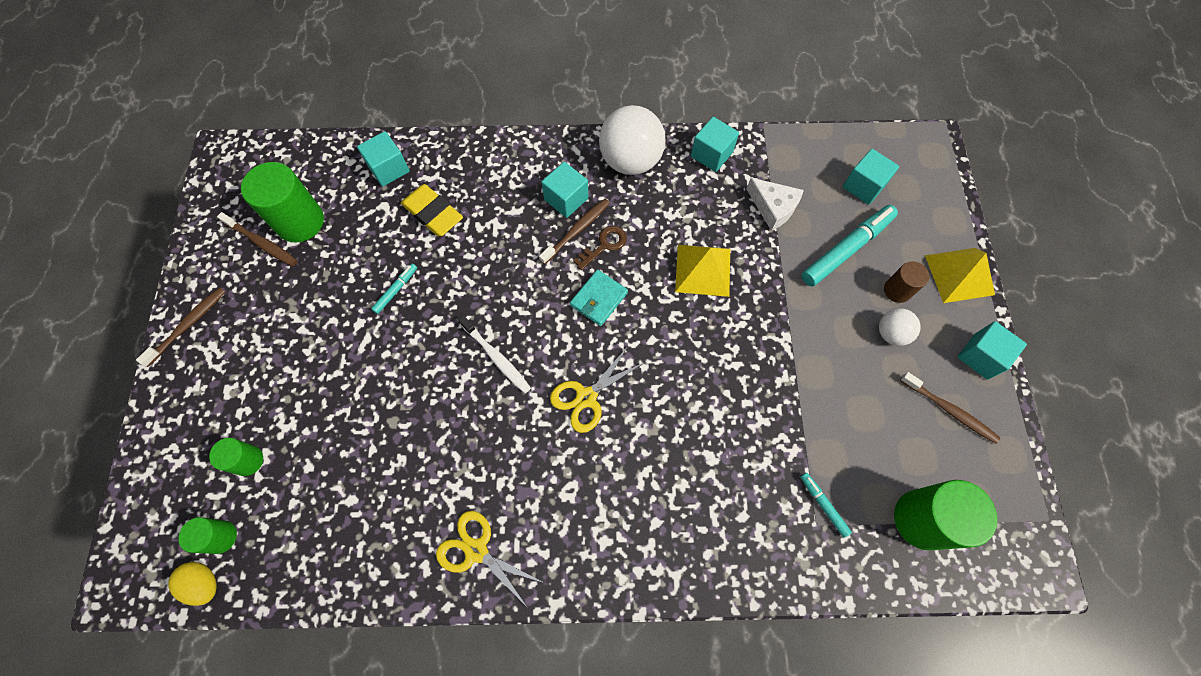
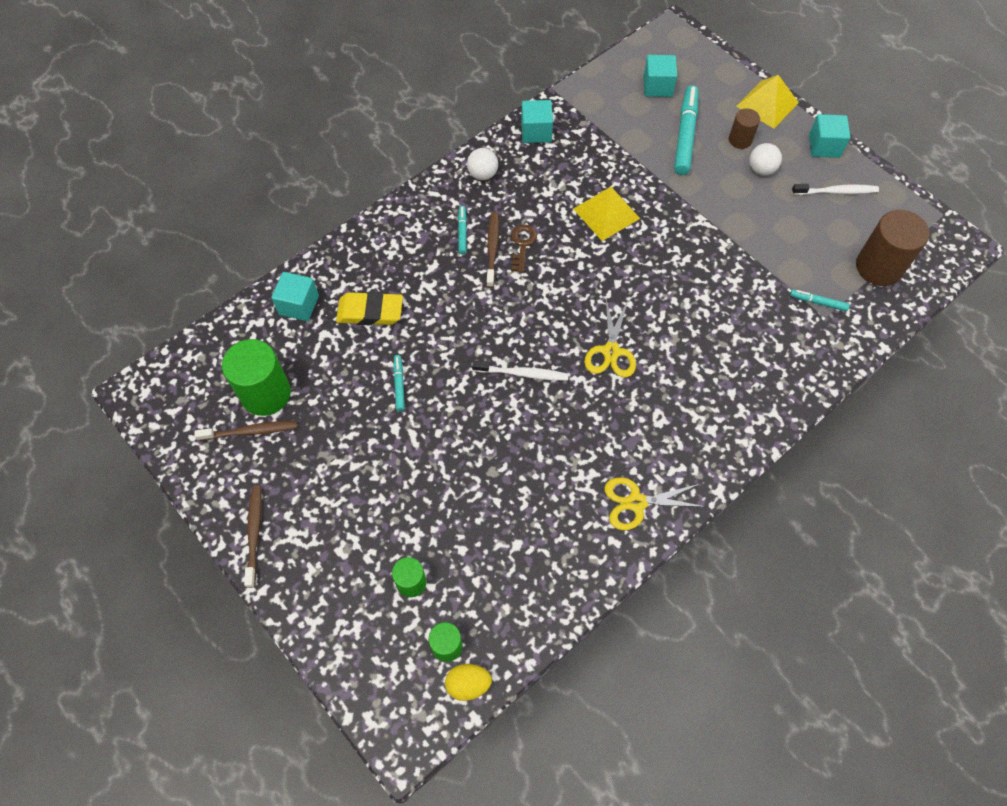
camera: 40 degrees left, 5 degrees down
(566, 199) = (462, 232): turquoise cube -> turquoise marker
(598, 299) = (555, 283): turquoise wallet -> none
(630, 161) = (482, 174): white ball -> white ball, size x0.52
(773, 208) = (613, 140): white cheese -> none
(922, 519) = (879, 267): green cylinder -> brown cylinder
(949, 410) = (836, 191): brown toothbrush -> white toothbrush

